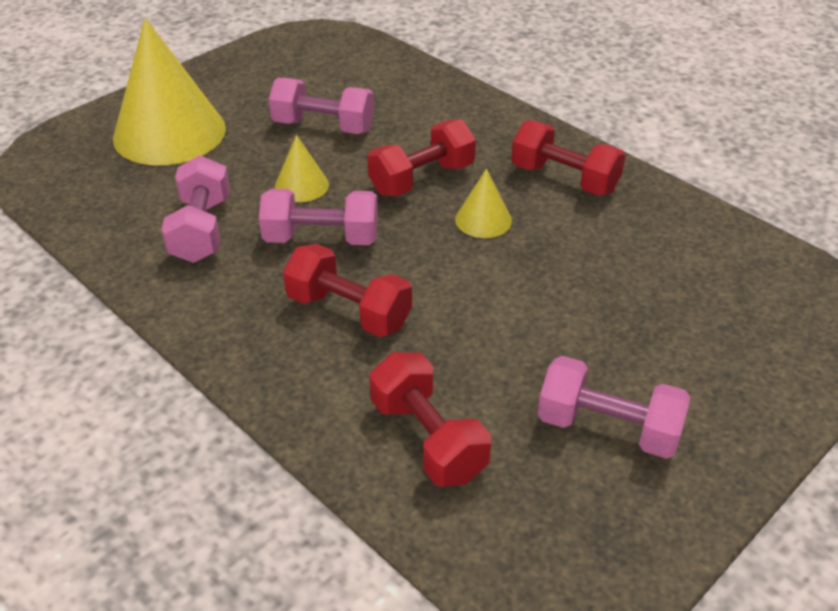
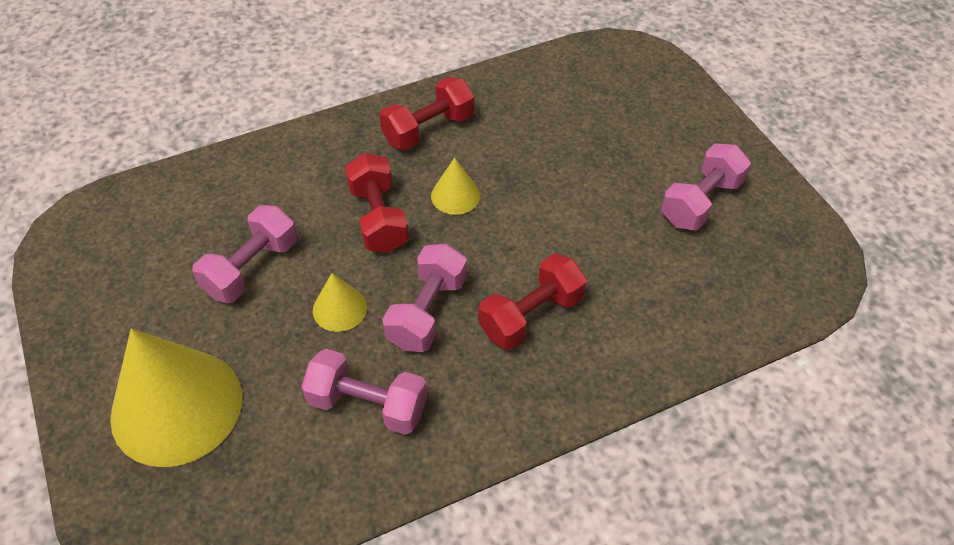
camera: 70 degrees left, 10 degrees up
(428, 439) = (684, 302): red dumbbell -> none

